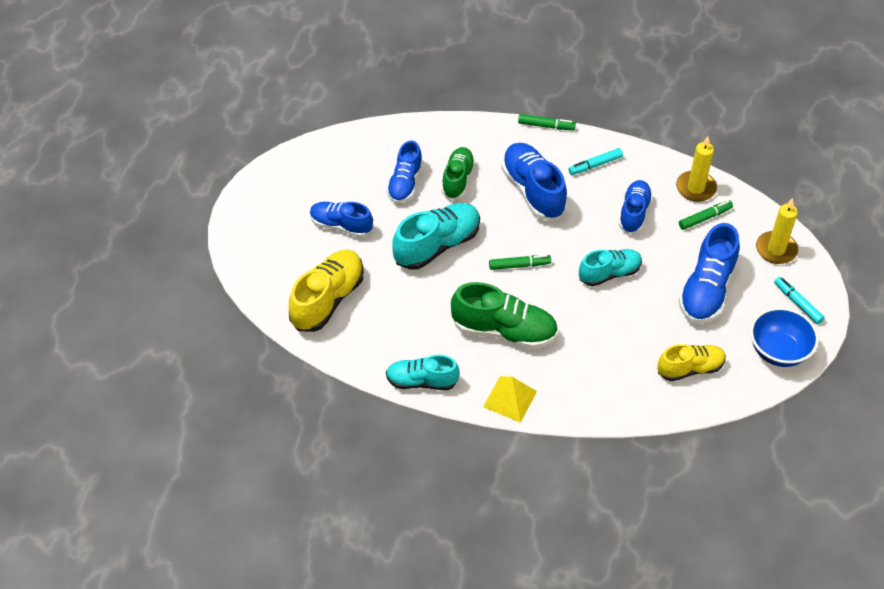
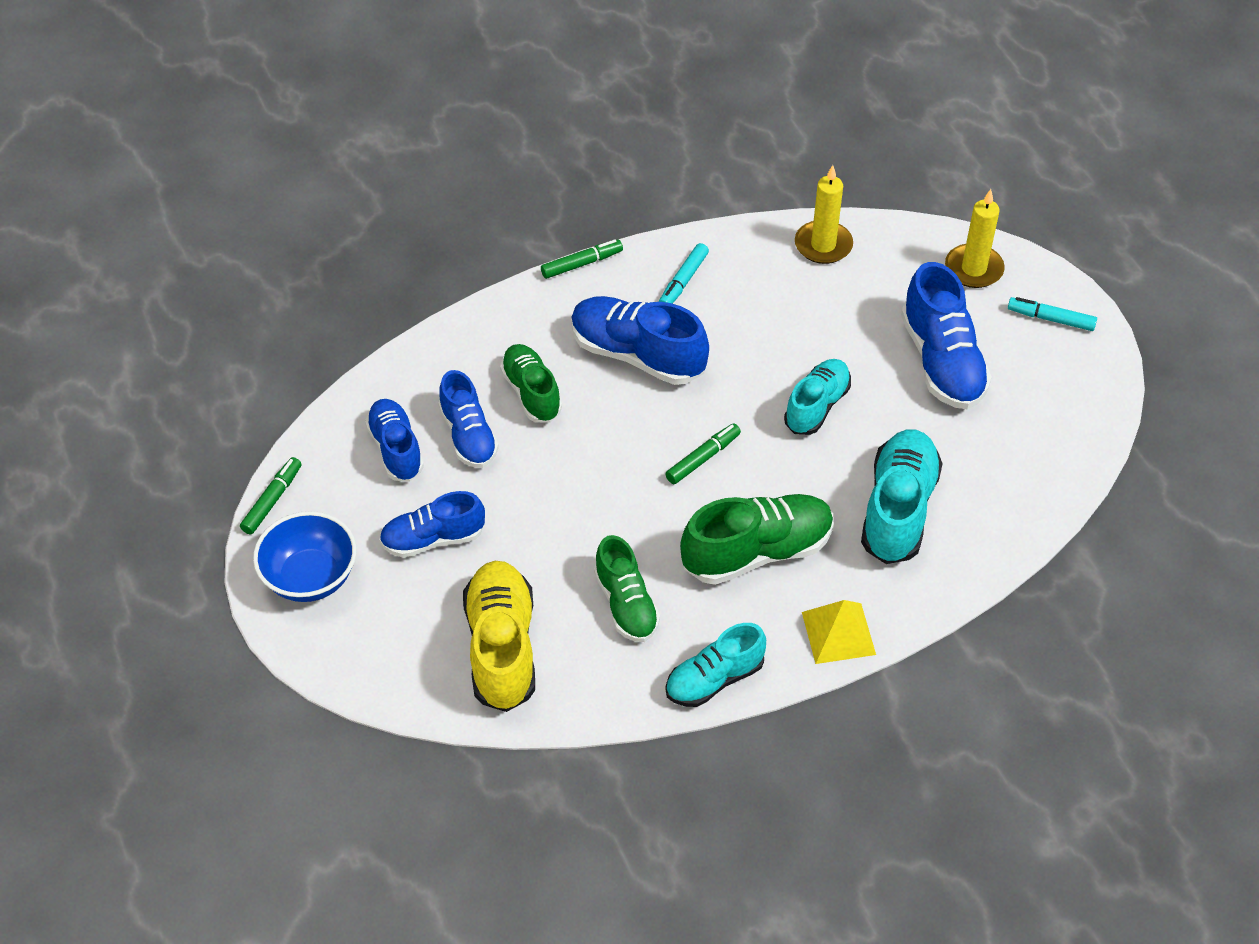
camera: 35 degrees left, 0 degrees up
(410, 316) = (626, 604): none -> green shoe
(437, 245) = (580, 493): turquoise shoe -> turquoise shoe (898, 509)
(634, 213) = (780, 315): blue shoe -> blue shoe (396, 449)
(690, 369) = (1006, 467): yellow shoe -> none
(705, 218) = (864, 275): green marker -> green marker (272, 500)
(778, 351) = (1080, 387): blue bowl -> blue bowl (310, 577)

